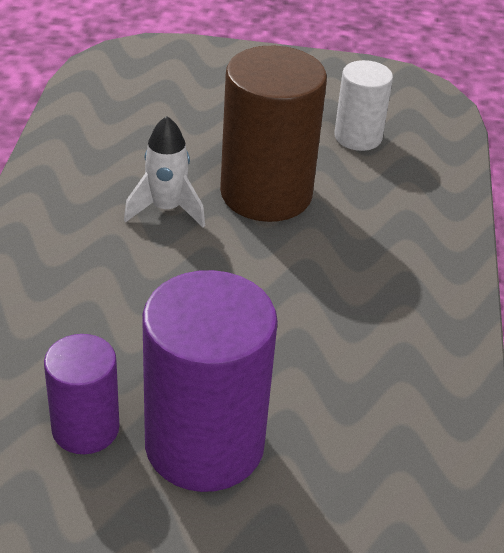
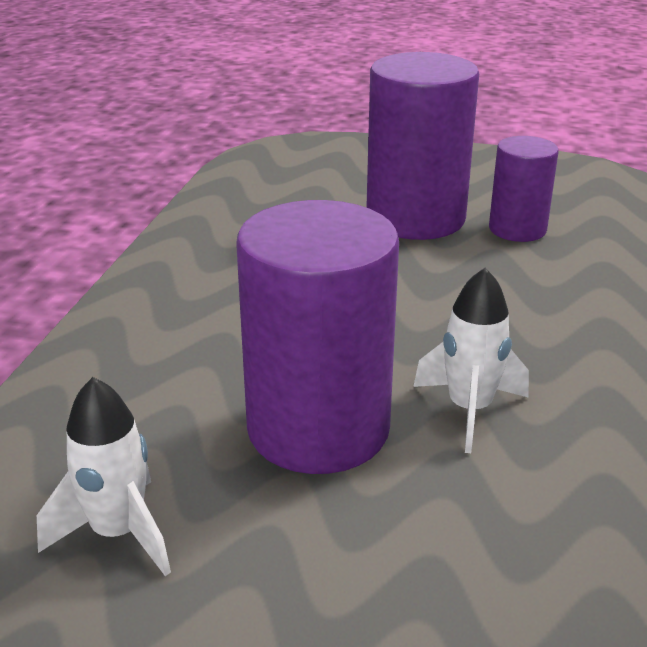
camera: 170 degrees left, 10 degrees down
(266, 194) = (318, 428): brown cylinder -> purple cylinder
(358, 137) = (118, 533): white cylinder -> white rocket

